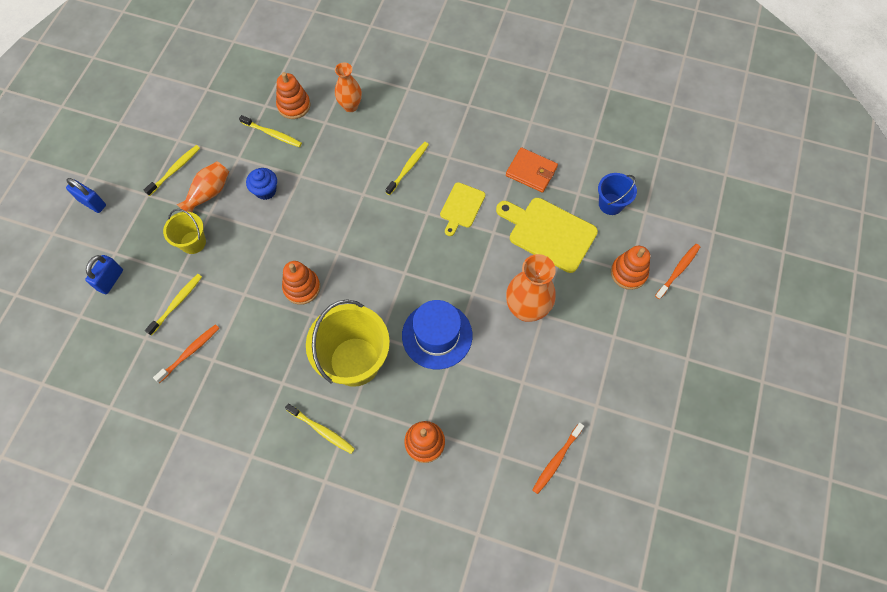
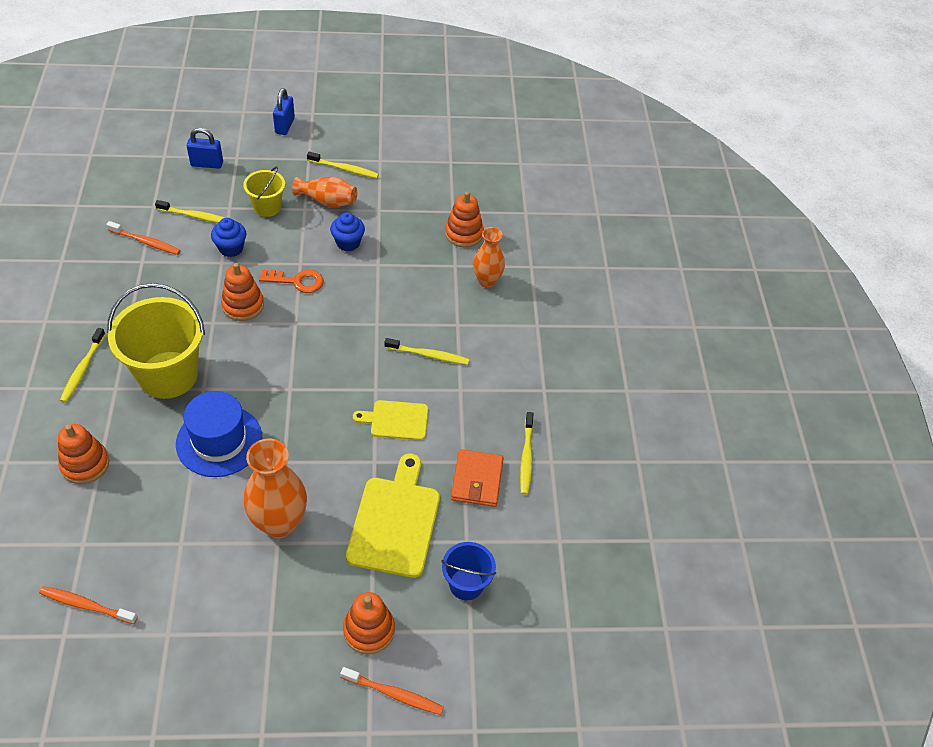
camera: 65 degrees right, 15 degrees down
(230, 283) = (231, 248): none -> blue cupcake
(272, 134) = (419, 227): yellow toothbrush -> yellow toothbrush (526, 457)
(292, 240) = (297, 281): none -> orange key

